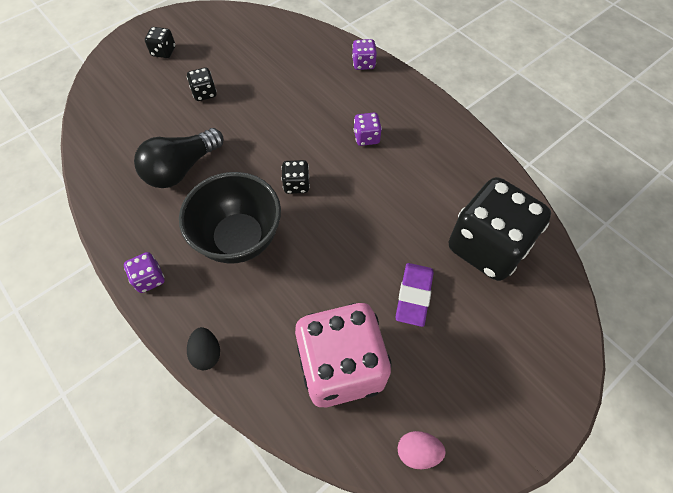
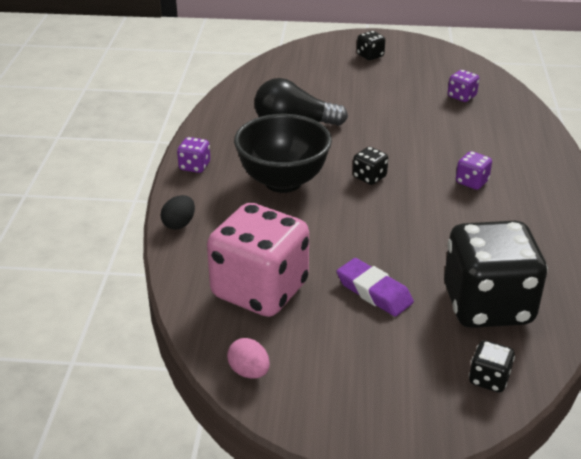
camera: 45 degrees right, 25 degrees down
(204, 93) = (369, 92): black dice -> black dice (489, 379)
(363, 63) = (537, 138): purple dice -> purple dice (461, 96)
(413, 296) = (374, 292): purple eraser -> purple eraser turned 75 degrees clockwise

